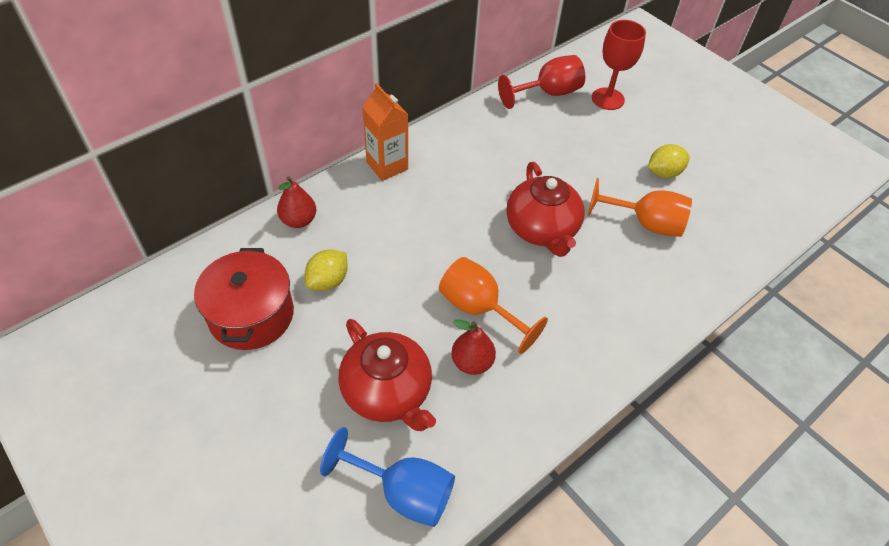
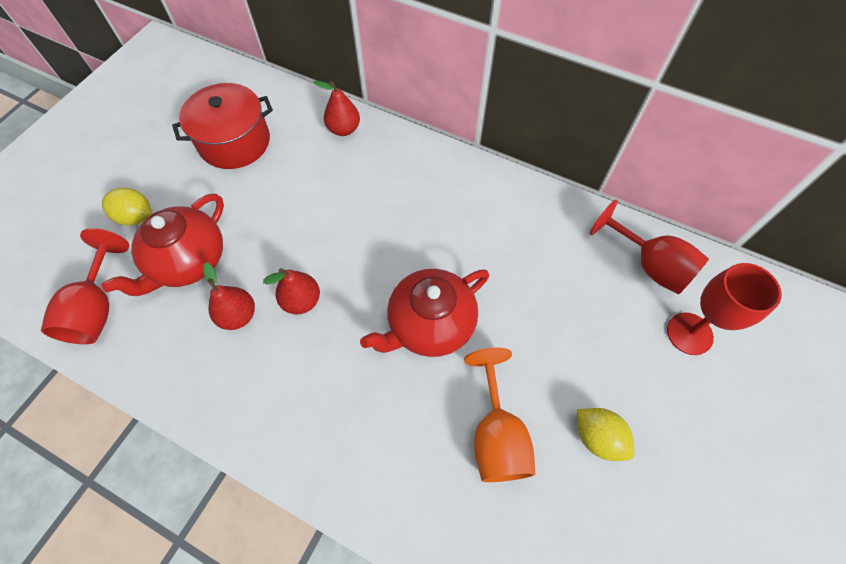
camera: 70 degrees right, 10 degrees up
(328, 281) = (287, 175): yellow lemon -> yellow lemon (136, 217)
(387, 166) = (443, 163): orange carton -> none
(403, 492) = (97, 308): blue goblet -> red goblet
(479, 309) = (301, 301): orange goblet -> red pear

